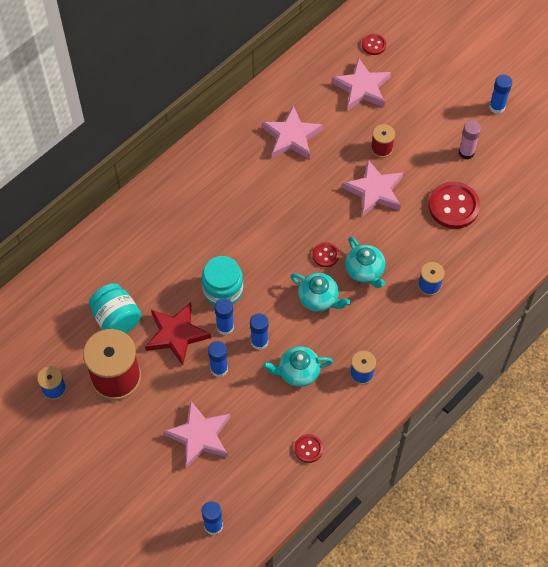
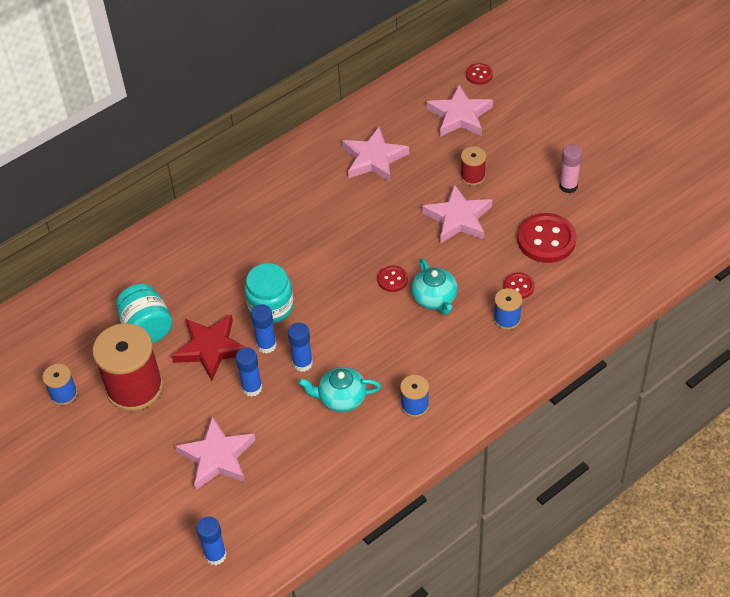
camera: 10 degrees right, 10 degrees down
(308, 449) = (340, 481): red button -> red button (518, 286)
(319, 298) = (378, 323): turquoise teapot -> none
(497, 107) = (609, 143): blue glue stick -> none

